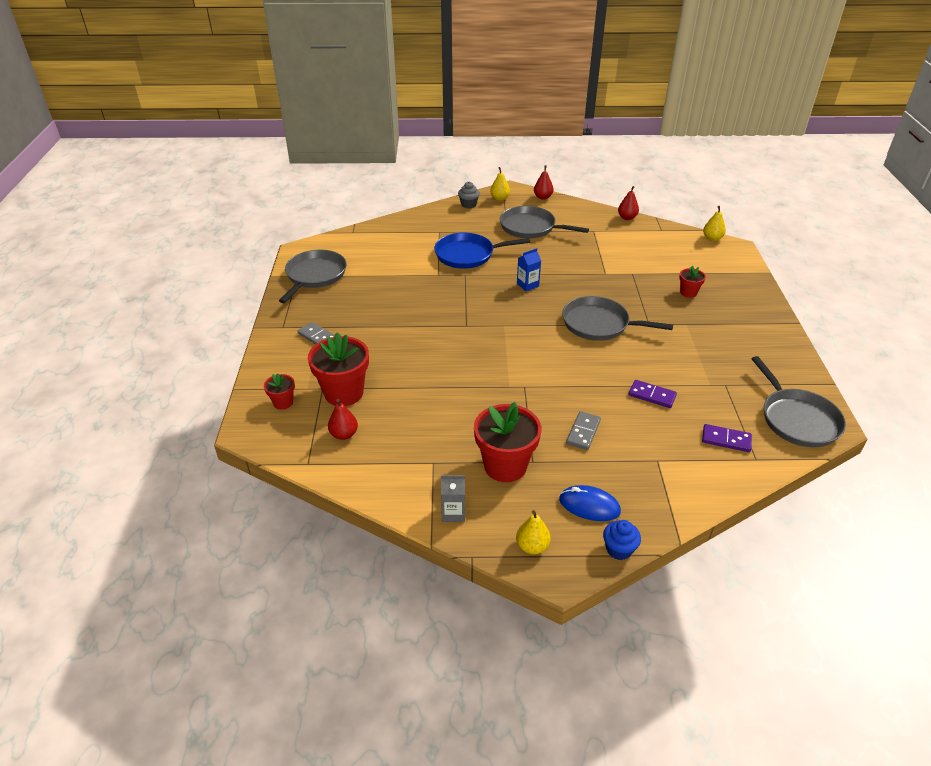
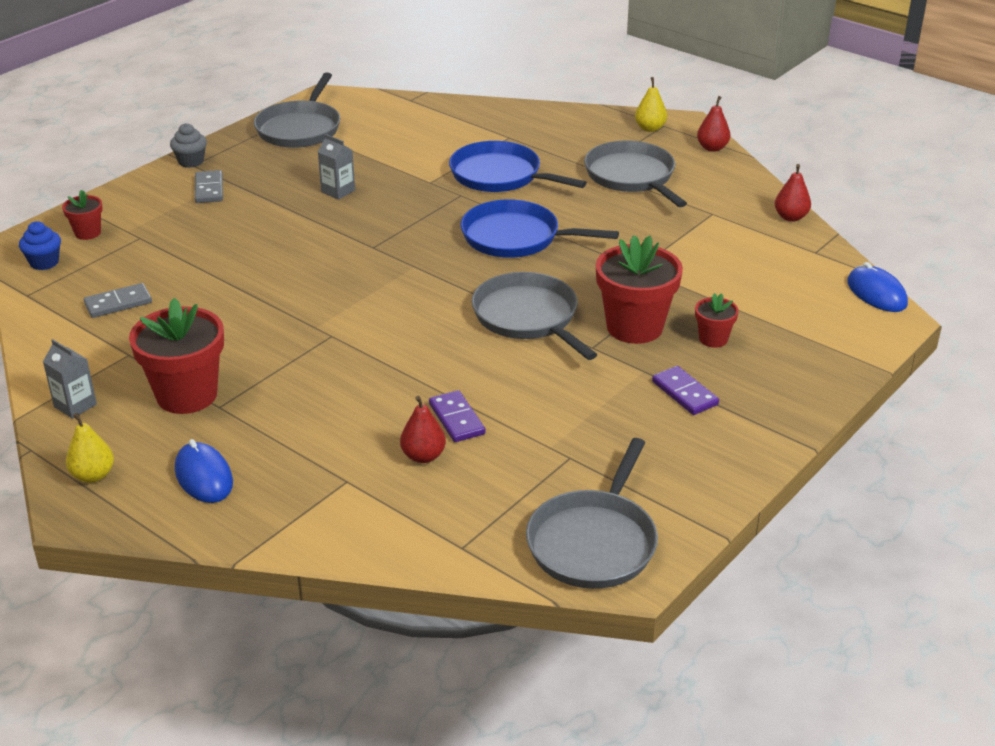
camera: 40 degrees right, 5 degrees down
(315, 275) = (300, 128): grey pan -> grey pan turned 135 degrees clockwise
(344, 393) = (151, 251): red flower pot -> red flower pot (634, 327)
(344, 434) = (93, 287): red pear -> red pear (423, 456)
(396, 302) = (338, 191): none -> grey carton
(468, 204) = (597, 120): grey cupcake -> grey cupcake (191, 161)
(527, 285) = (515, 237): blue carton -> blue pan
(583, 432) = (316, 410): grey domino -> grey domino (118, 303)
(619, 549) = (164, 529): blue cupcake -> blue cupcake (44, 262)
(712, 238) = (876, 293): yellow pear -> blue mouse
(726, 440) = (462, 509): purple domino -> purple domino (685, 393)

